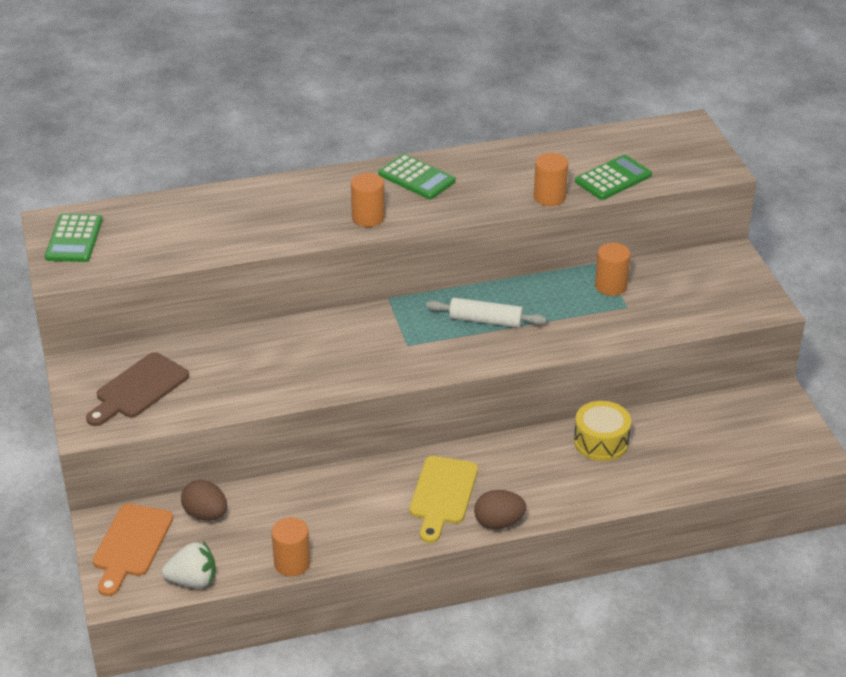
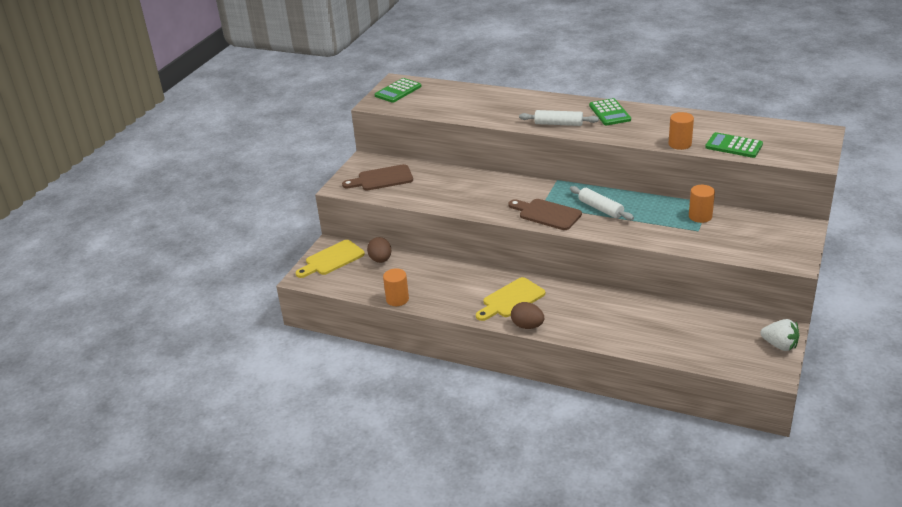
camera: 40 degrees right, 5 degrees down
(131, 545) = (332, 259): orange cutting board -> yellow cutting board
(193, 580) = (342, 287): white strawberry -> white strawberry (779, 345)
(368, 218) = (558, 124): orange cylinder -> white rolling pin
(427, 355) = (547, 214): none -> brown cutting board
(601, 442) = (634, 309): yellow drum -> none
(613, 178) = (733, 146): green calculator -> green calculator turned 150 degrees counterclockwise

